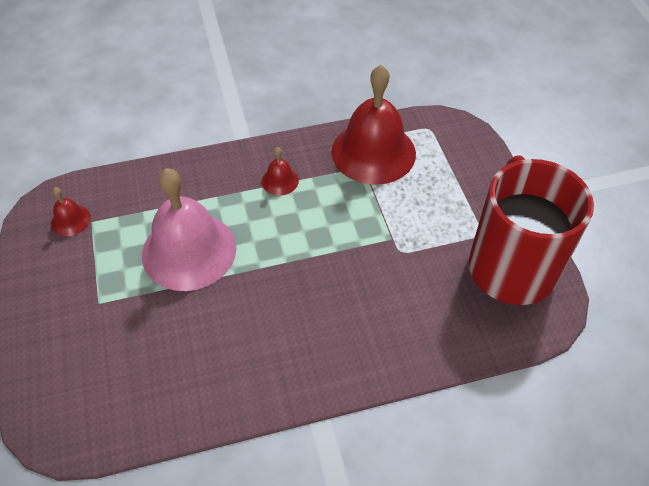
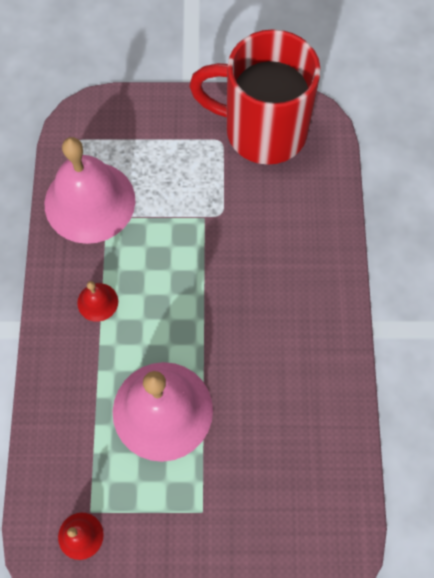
camera: 75 degrees left, 15 degrees up
(373, 152) = (90, 202): red bell -> pink bell

